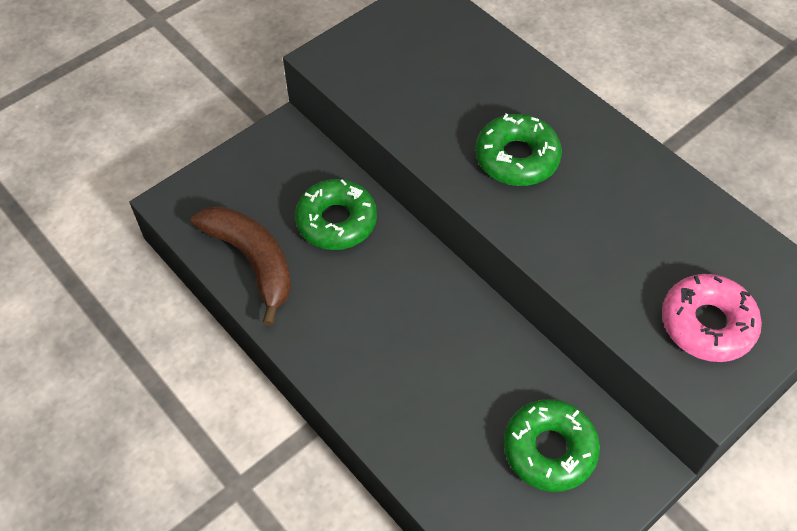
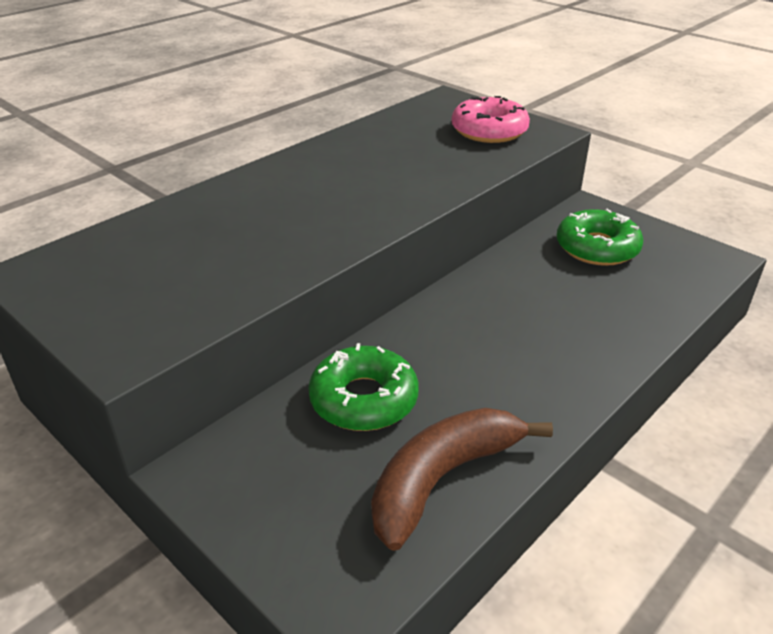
camera: 95 degrees left, 20 degrees down
(517, 158) = (319, 207): green donut -> none

